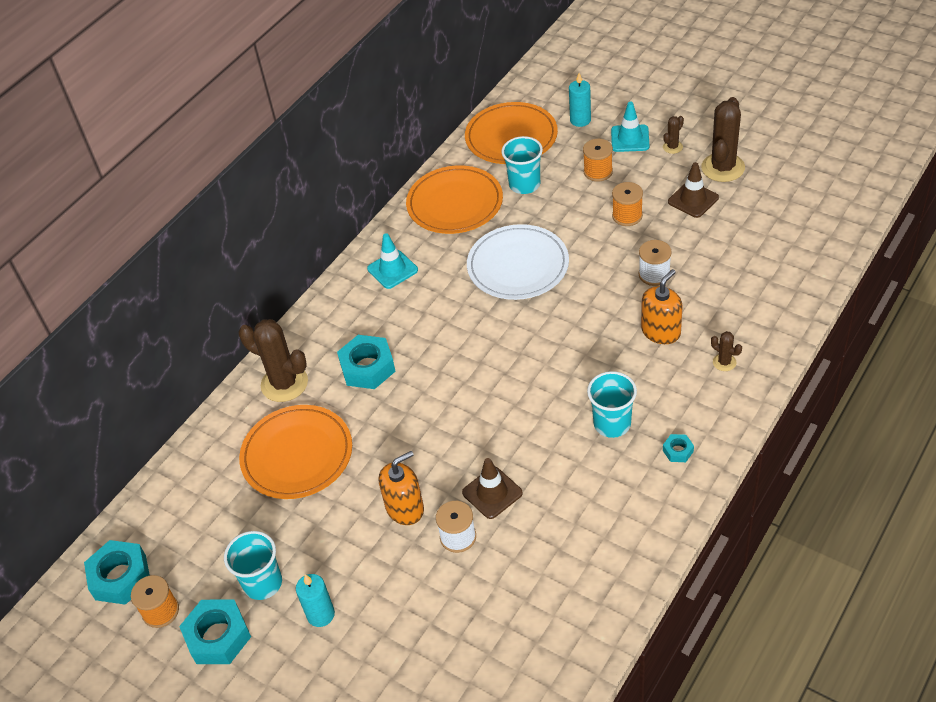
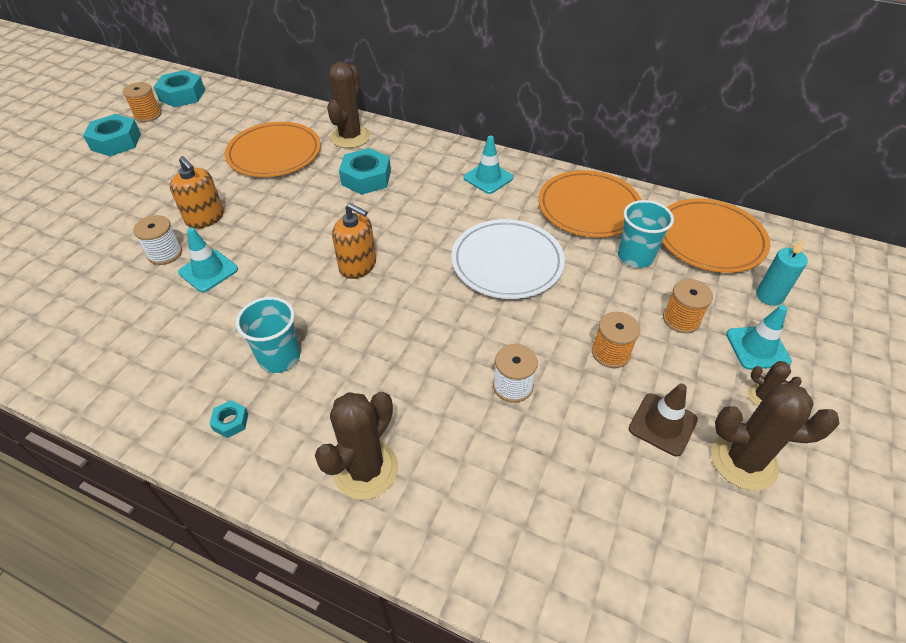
camera: 75 degrees right, 0 degrees up
(263, 583) = (155, 154): turquoise cup -> none
(320, 614) = (115, 186): turquoise candle -> none
(492, 493) = (208, 271): brown traffic cone -> turquoise traffic cone
(661, 331) = (417, 397): orange soap dispenser -> orange soap dispenser (358, 265)
(724, 362) = (365, 469): brown cactus -> brown cactus, size x2.11

